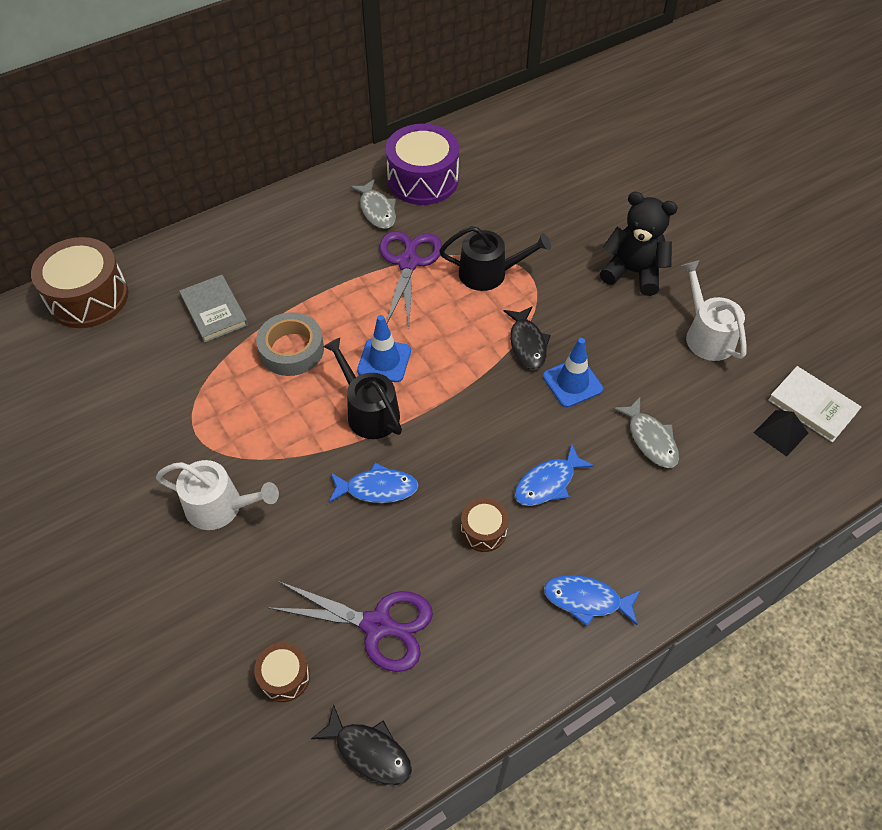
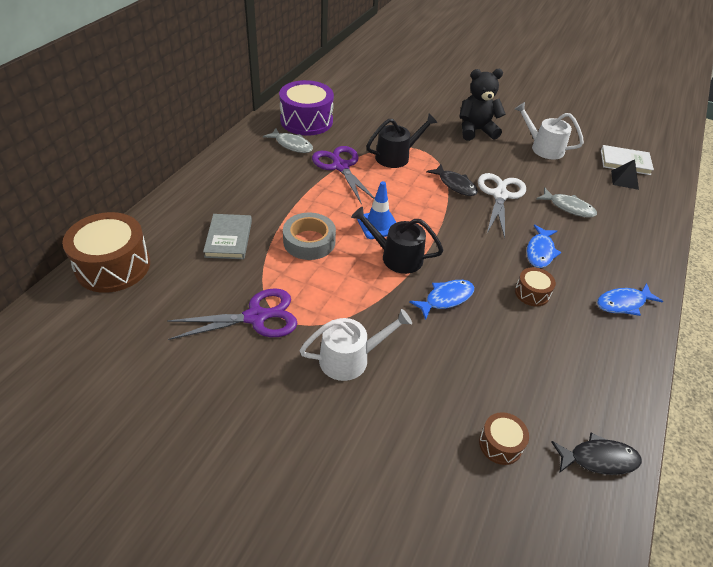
camera: 35 degrees left, 10 degrees down
(214, 311) = (228, 238): grey book -> grey book turned 60 degrees clockwise
(377, 625) = (526, 379): purple scissors -> purple scissors (256, 317)
(572, 383) = (500, 195): blue traffic cone -> white scissors

